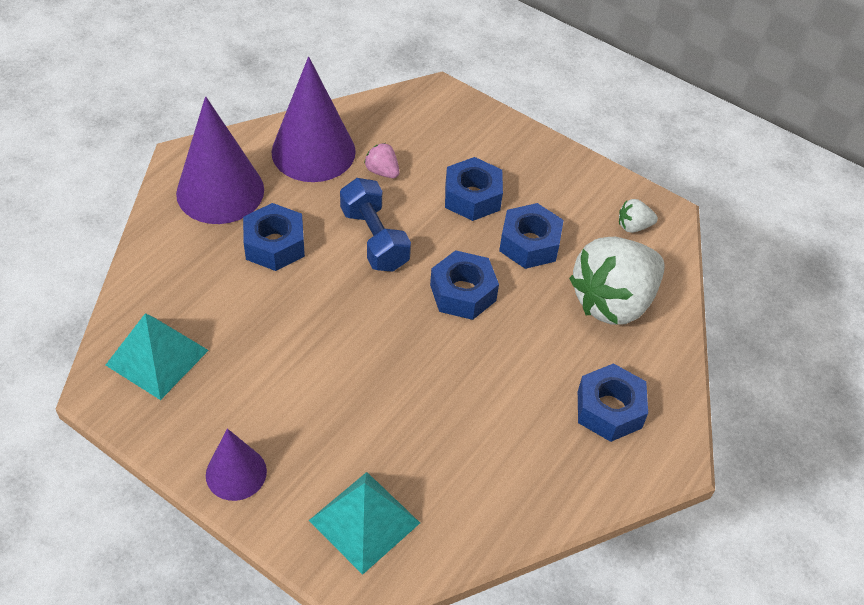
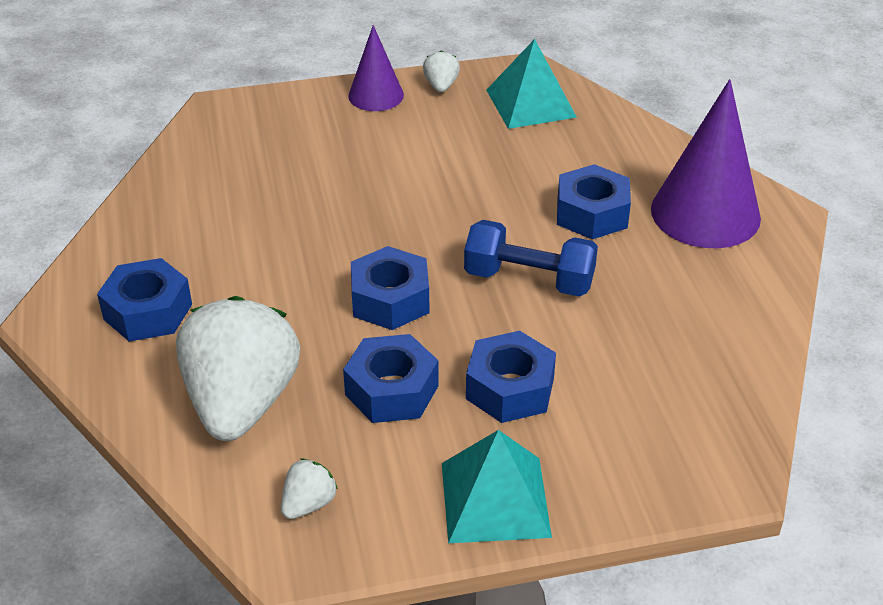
camera: 135 degrees right, 10 degrees down
(181, 435) = (441, 86): none -> white strawberry
(313, 151) = (710, 303): purple cone -> none
(364, 521) = (257, 130): turquoise pyramid -> turquoise pyramid (495, 499)
(382, 171) = (625, 339): pink strawberry -> none

